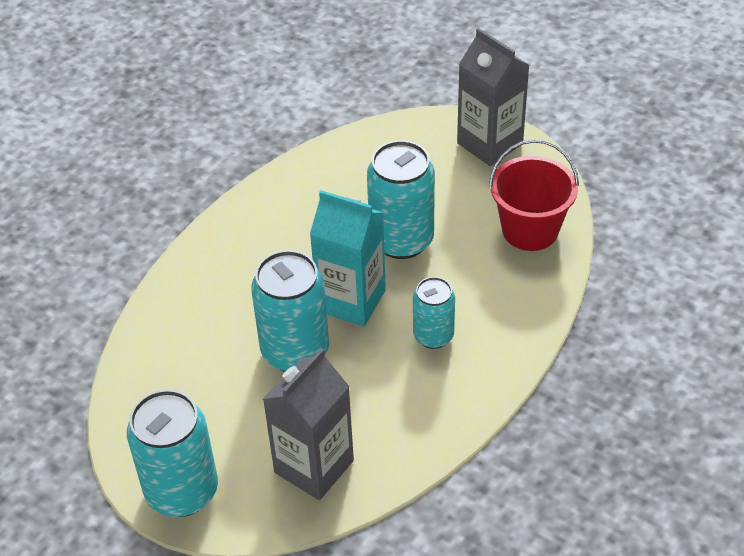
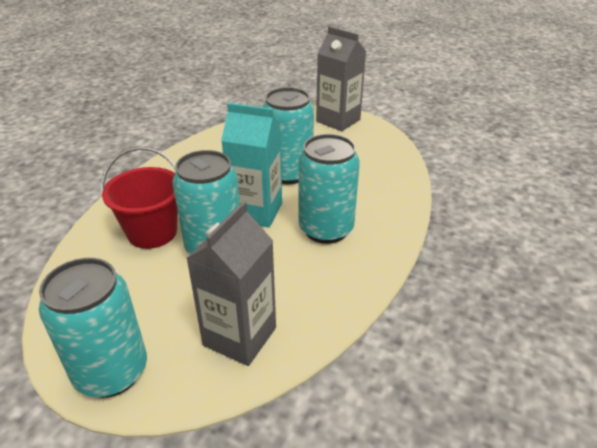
camera: 10 degrees left, 10 degrees down
(433, 336) = (326, 229): turquoise can -> turquoise can, size x1.67
(530, 230) = (380, 162): red bucket -> red bucket (152, 232)

